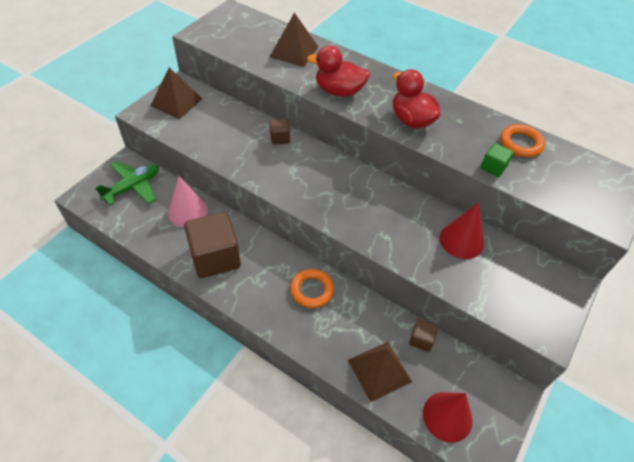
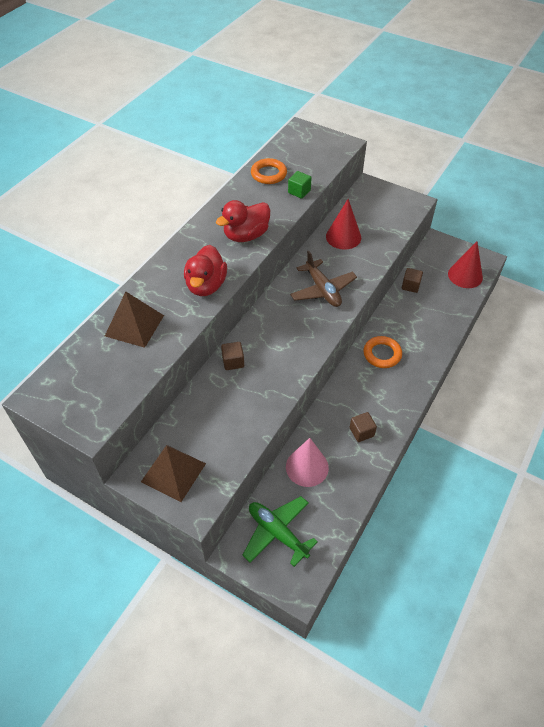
camera: 90 degrees left, 0 degrees up
(215, 257) = (361, 432): brown cube -> brown cube, size x0.45
(371, 211) = (322, 290): none -> brown plane
(379, 370) = (442, 310): brown pyramid -> none

